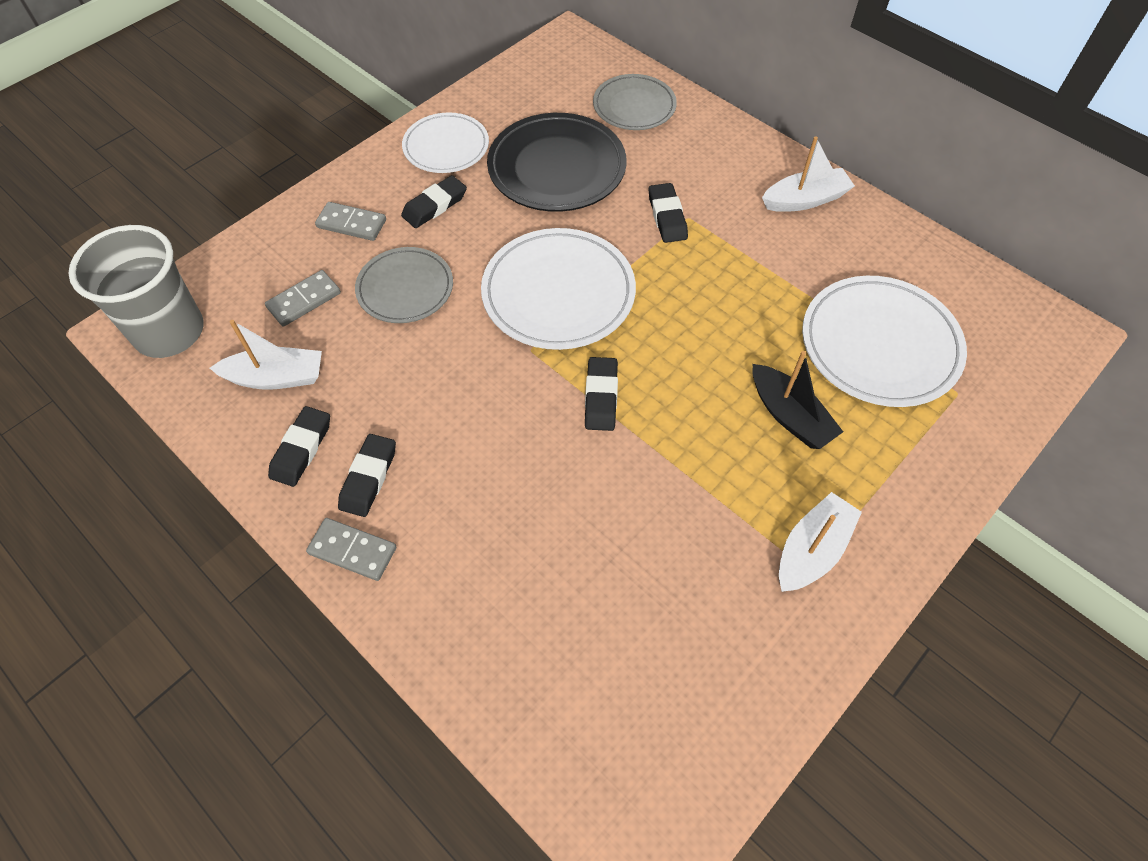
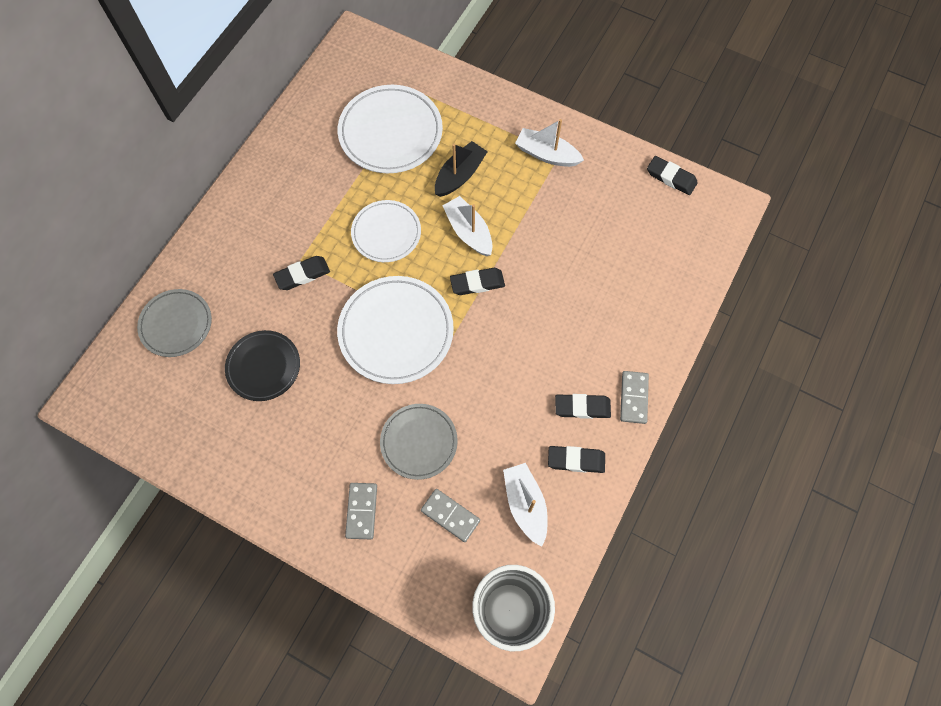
camera: 105 degrees left, 10 degrees up
(435, 206) = (327, 450): black eraser -> black eraser (671, 177)
(446, 147) = (254, 465): white plate -> white plate (386, 233)
(557, 168) = (263, 367): black plate -> black plate, size x0.64
(805, 200) = (266, 187): white boat -> white boat (468, 232)

